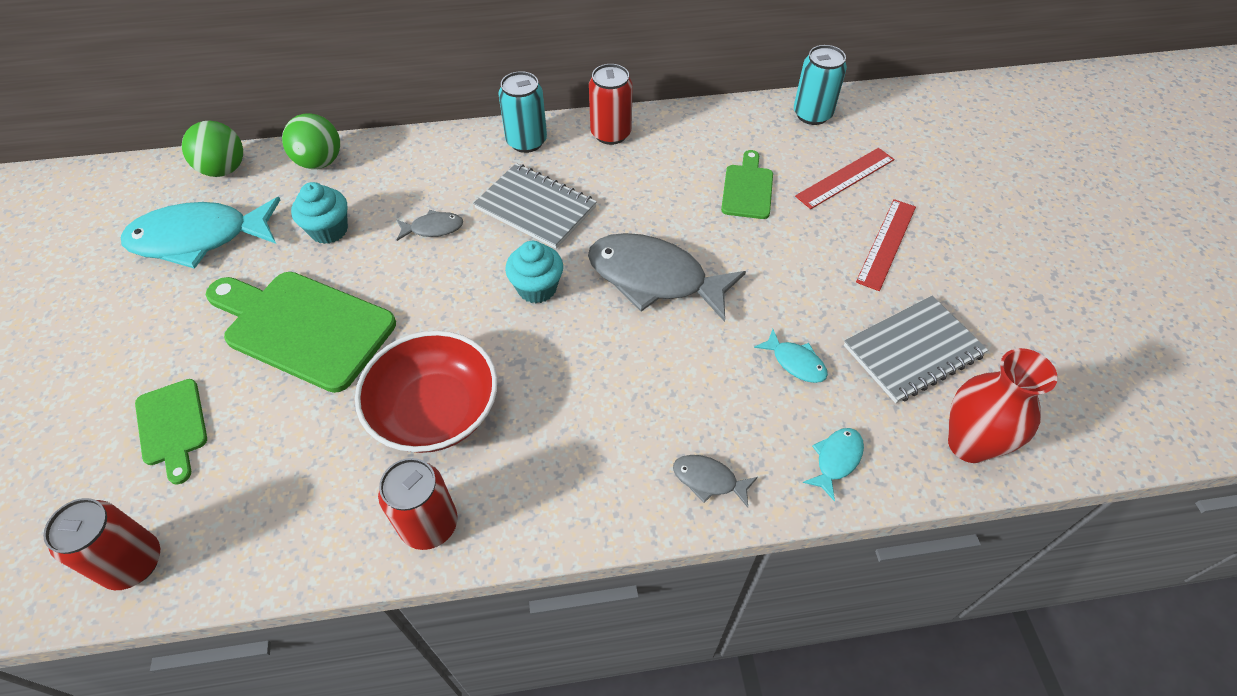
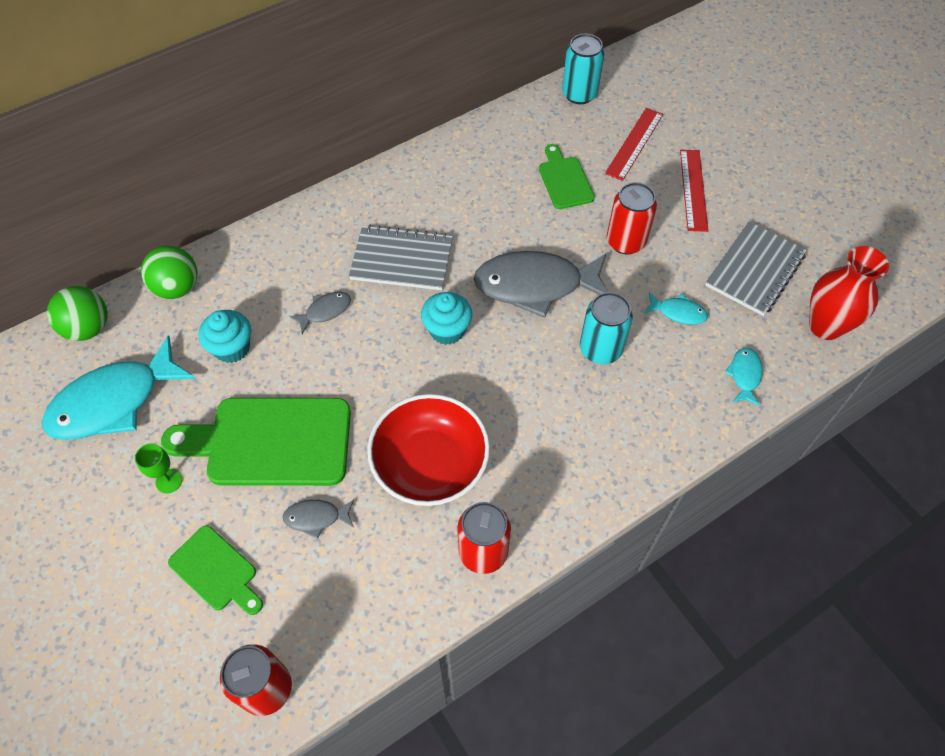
camera: 25 degrees left, 5 degrees up
(192, 326) = (169, 481): none -> green goblet
(526, 141) = (355, 201): turquoise can -> turquoise can (600, 349)
(611, 133) = (424, 168): red can -> red can (625, 241)
(708, 480) = (666, 428): grey fish -> grey fish (316, 518)

